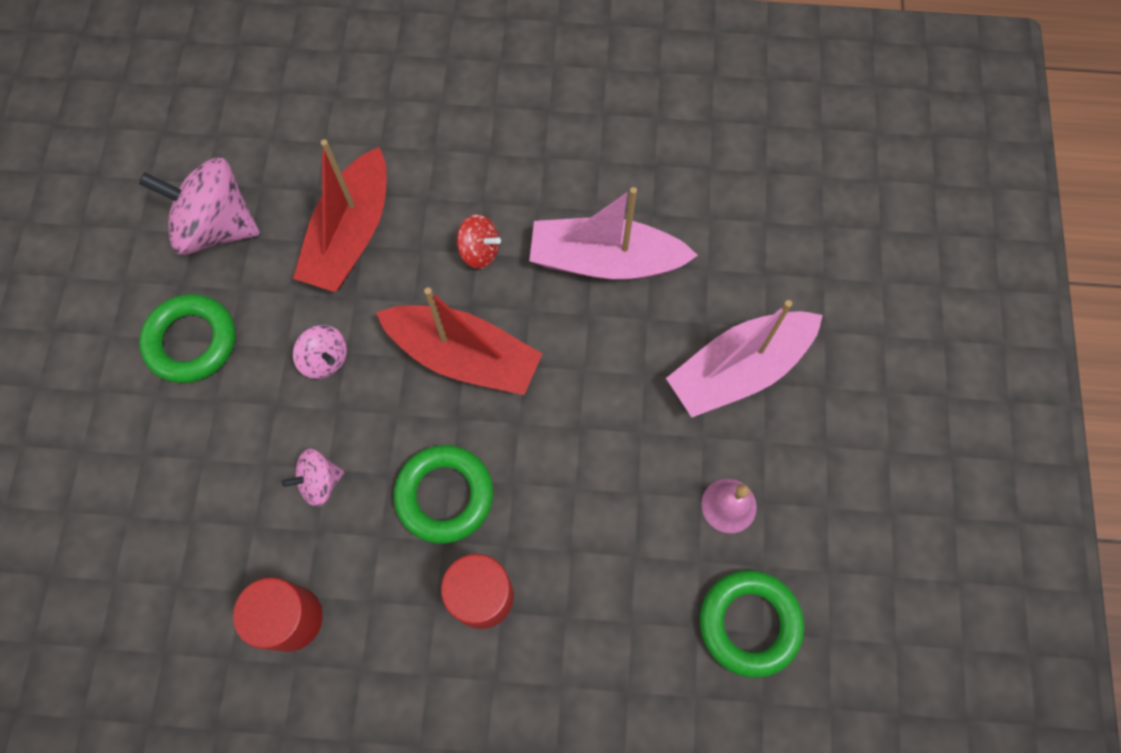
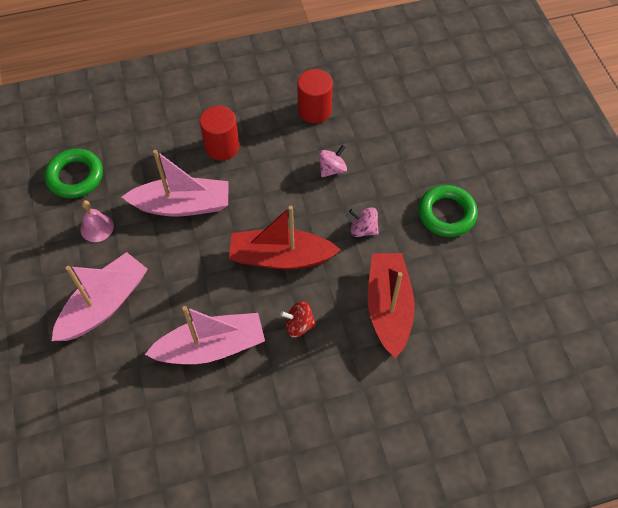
camera: 160 degrees right, 10 degrees down
(217, 227) = (477, 284): pink spinning top -> none
(444, 495) = (261, 184): green ring -> none
(582, 499) = (182, 205): none -> pink boat

